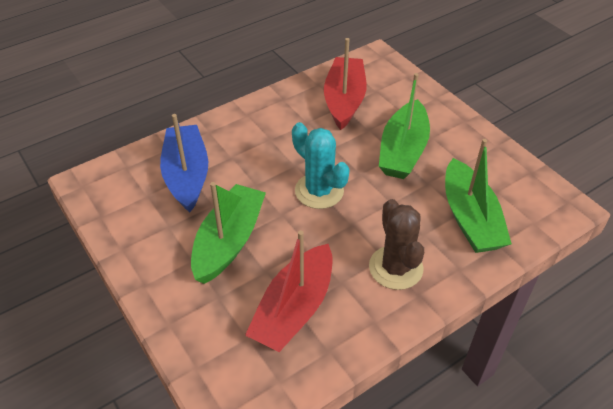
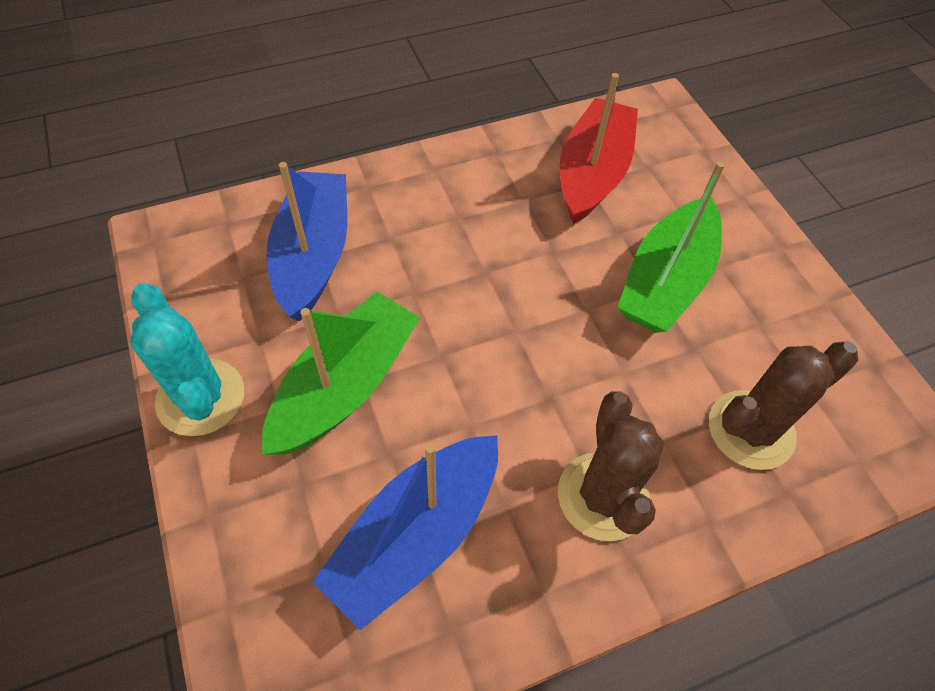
camera: 10 degrees right, 10 degrees up
(294, 309) = (415, 535): red boat -> blue boat
(319, 191) = (512, 326): turquoise cactus -> turquoise cactus (200, 397)
(470, 218) = (751, 430): green boat -> brown cactus

